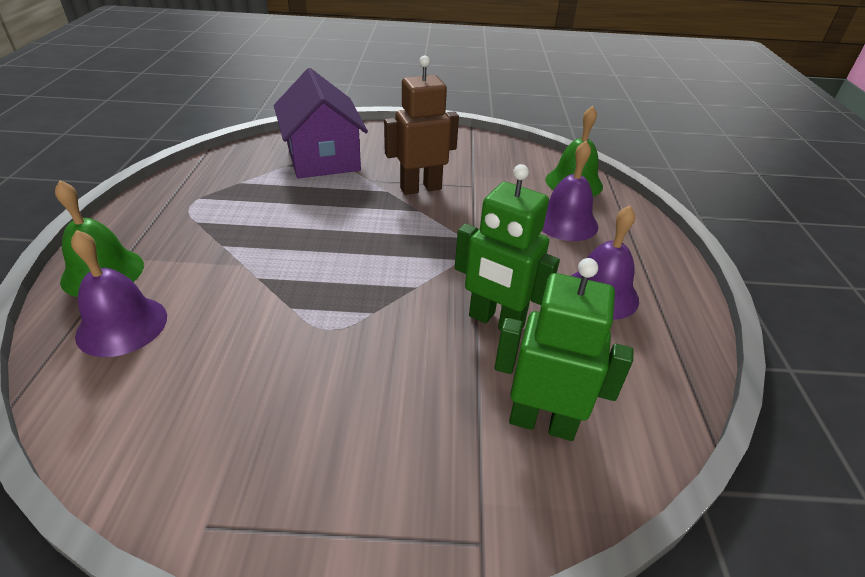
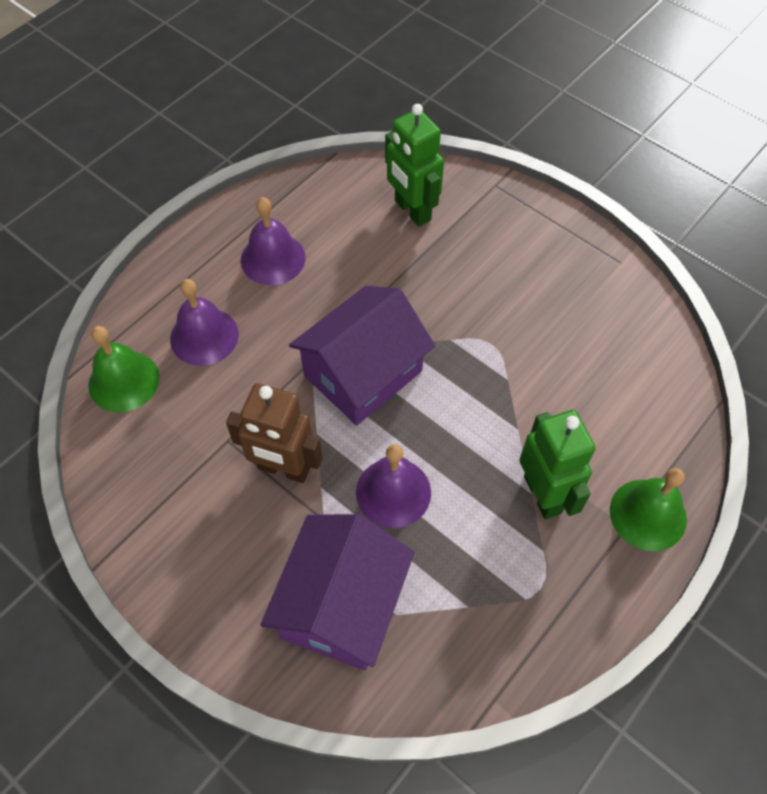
camera: 140 degrees left, 20 degrees up
(122, 325) = (640, 434): purple bell -> purple bell (393, 492)
(424, 254) = (363, 373): none -> purple house
(495, 321) = (371, 281): green robot -> green robot (543, 494)

